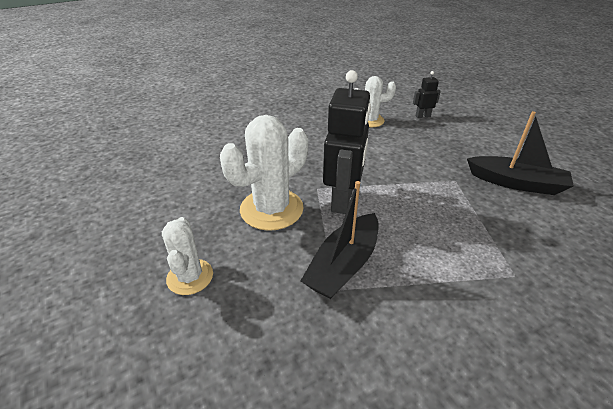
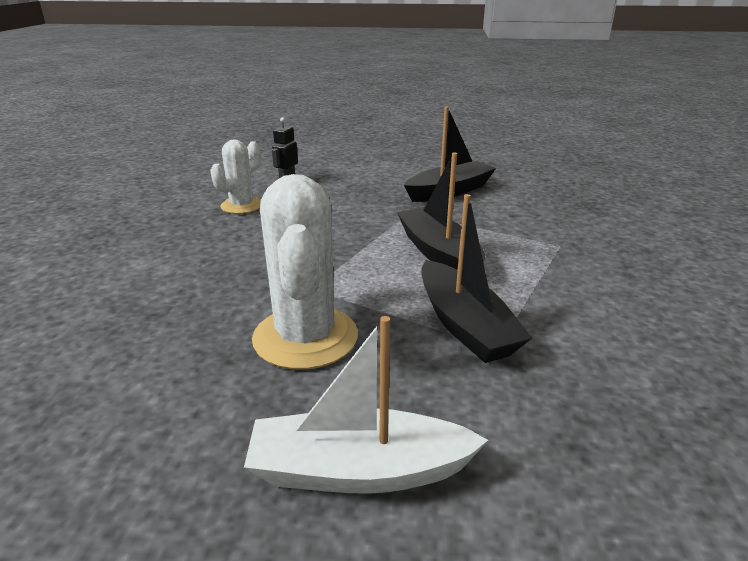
camera: 55 degrees left, 10 degrees down
(190, 277) = (359, 470): white cactus -> white boat
(343, 200) = (358, 281): black robot -> none
(416, 217) = (439, 253): none -> black boat

